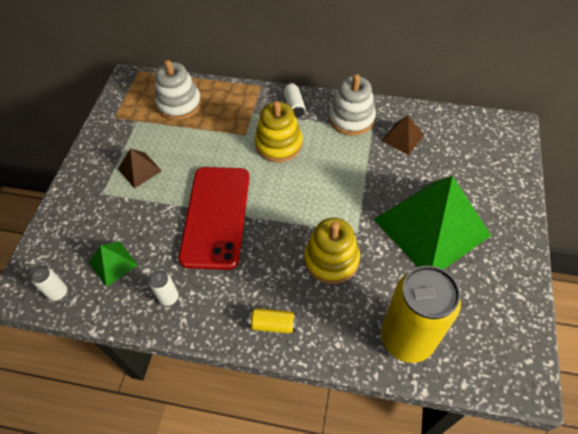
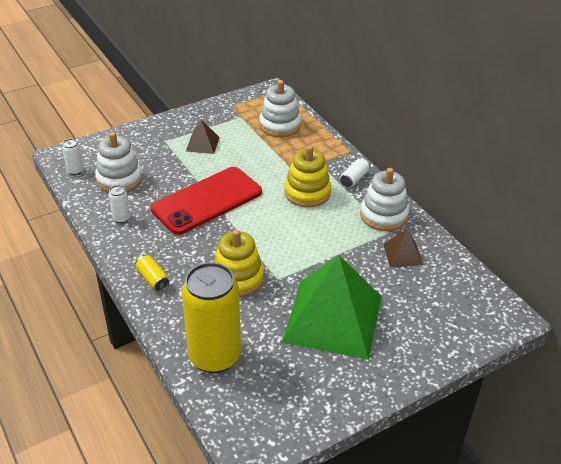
camera: 45 degrees right, 15 degrees down
(113, 263) = (119, 179): green pyramid -> white stacking toy

